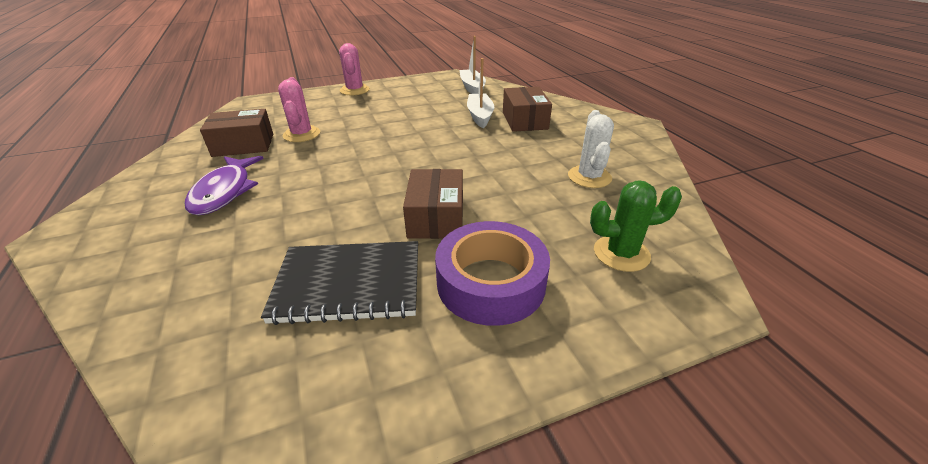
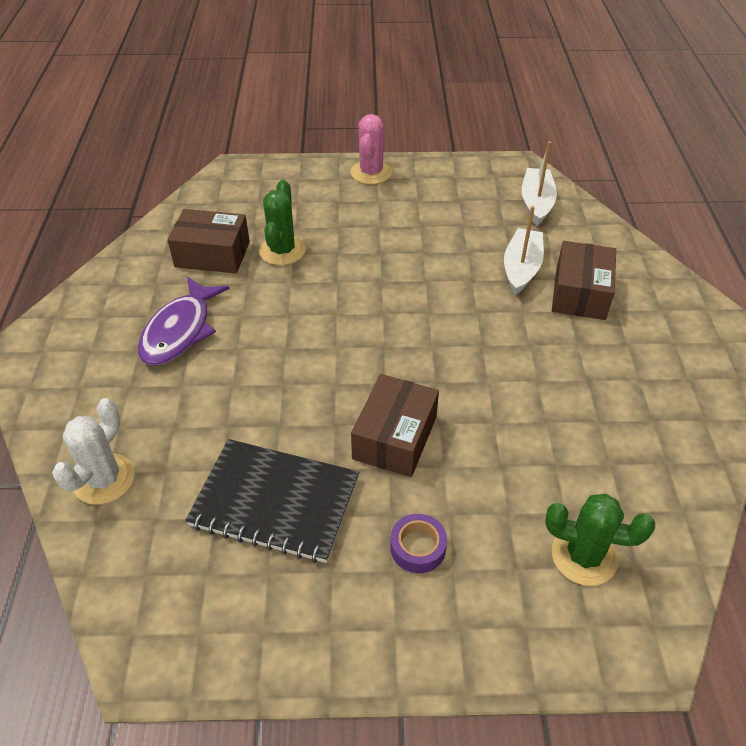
camera: 20 degrees right, 10 degrees up
(301, 134) = (282, 251): pink cactus -> green cactus
(491, 282) = (418, 547): purple tape -> purple tape, size x0.47
(589, 177) = (613, 425): white cactus -> white cactus (104, 479)

